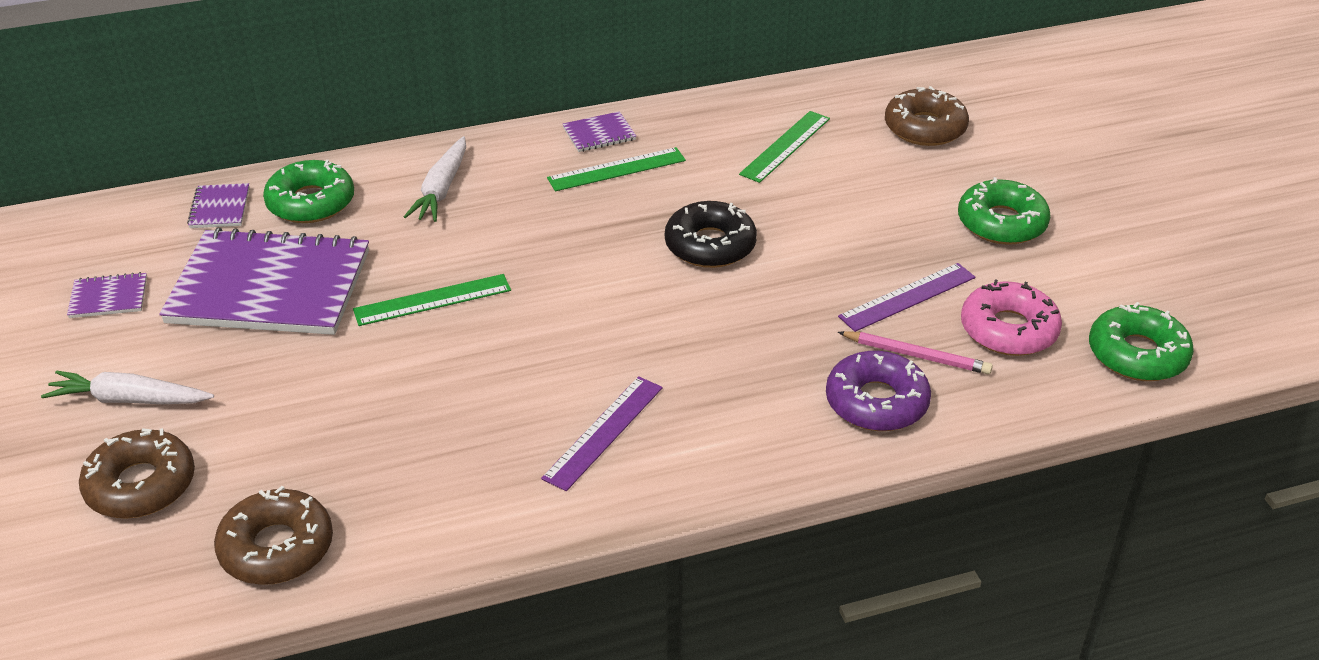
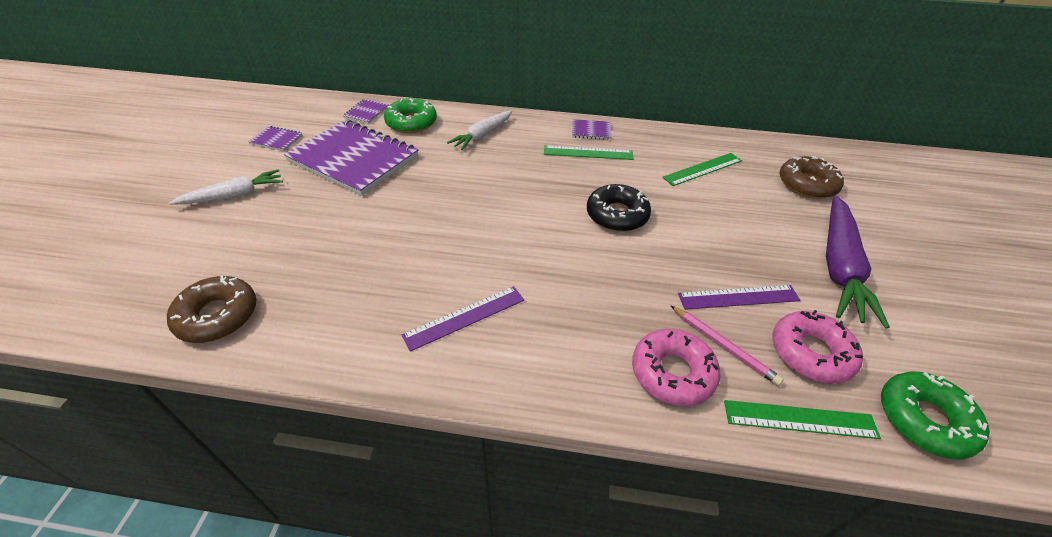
camera: 25 degrees right, 5 degrees up
(129, 400) = (234, 195): white carrot -> white carrot turned 120 degrees clockwise
(141, 485) = (192, 246): brown donut -> none
(432, 300) = (429, 194): green ruler -> green ruler (800, 419)
(876, 402) = (672, 373): purple donut -> pink donut
(1001, 223) = (839, 266): green donut -> purple carrot

